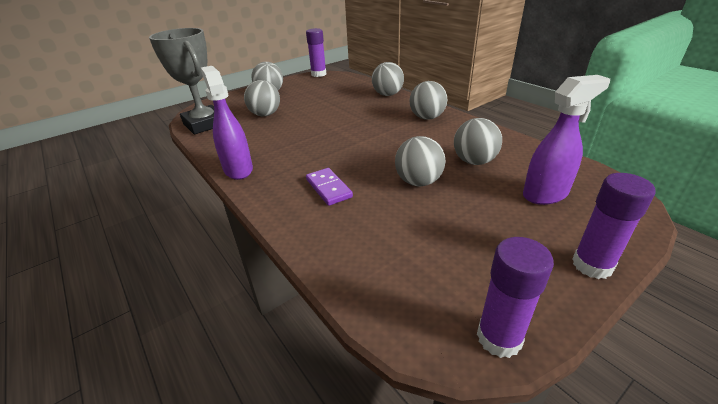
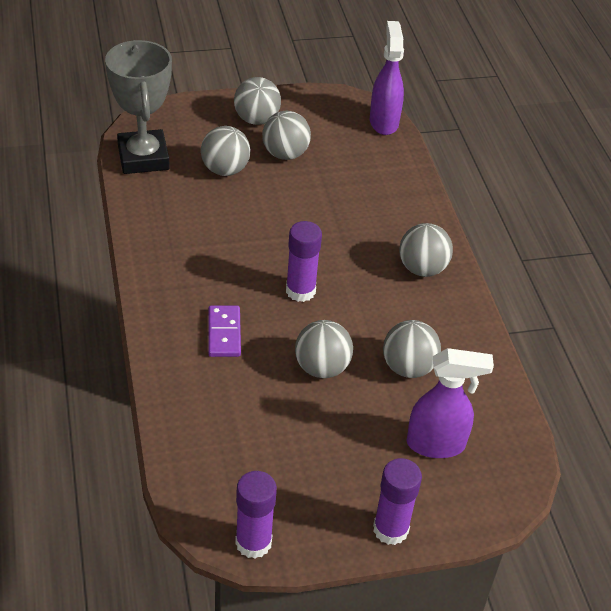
camera: 20 degrees right, 10 degrees up
(238, 169) = (147, 261): purple spray bottle -> purple spray bottle (383, 122)
(318, 74) = (351, 99): purple glue stick -> purple glue stick (300, 291)
(387, 94) = (411, 196): grey ball -> grey ball (285, 154)

